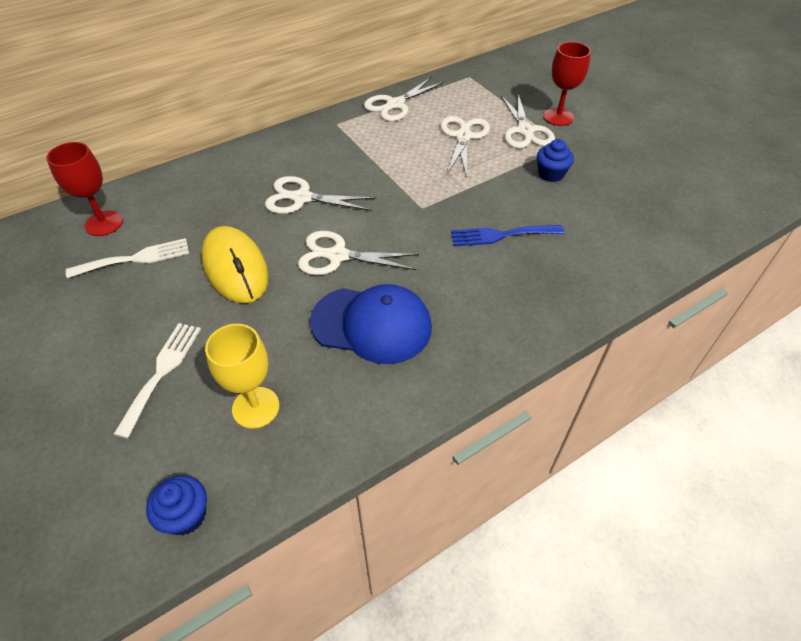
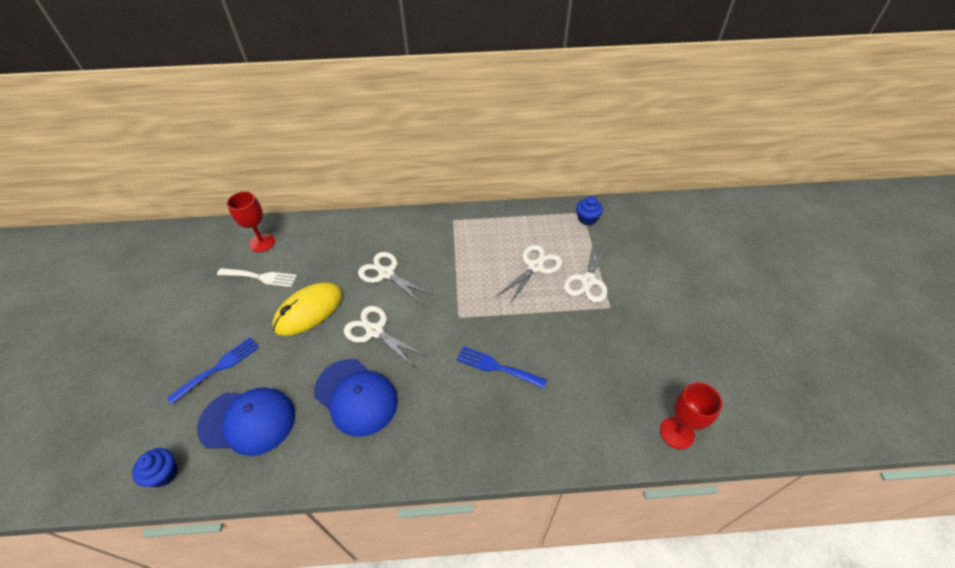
camera: 30 degrees right, 0 degrees up
(162, 372) = (219, 367): white fork -> blue fork
(235, 268) = (309, 311): yellow mouse -> yellow mouse turned 45 degrees clockwise
(256, 407) = (248, 421): yellow goblet -> blue cap
(395, 105) = (506, 218): white scissors -> none
(551, 174) = (577, 329): blue cupcake -> blue cupcake (587, 219)
(558, 117) = (626, 278): red goblet -> red goblet (677, 433)

